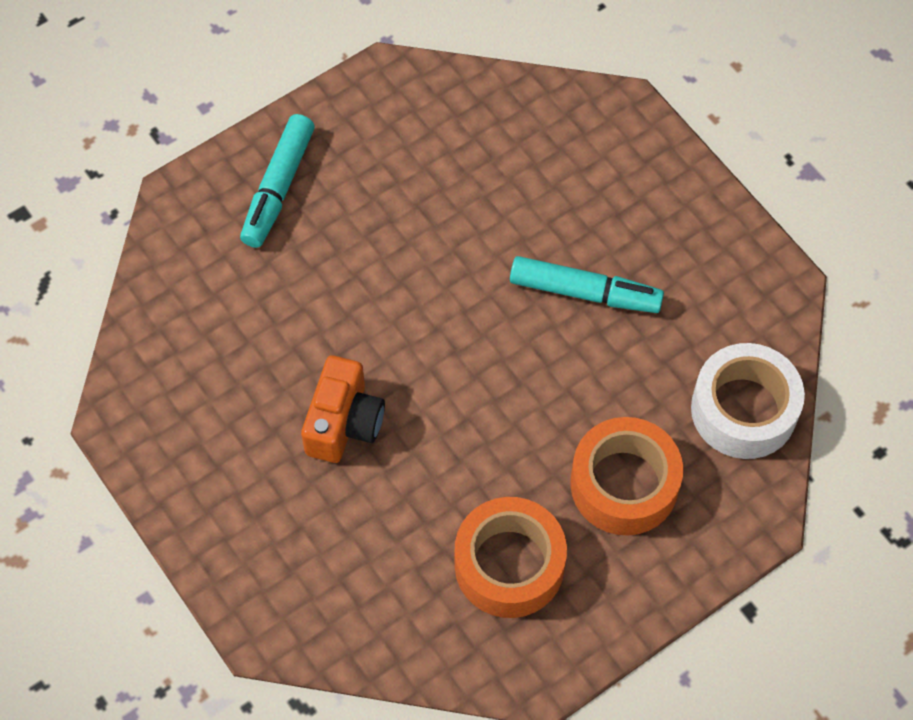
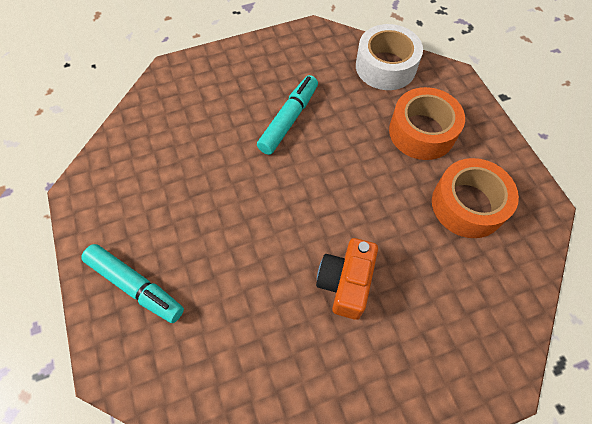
camera: 75 degrees left, 0 degrees up
(344, 423) = (345, 283): orange camera -> orange camera turned 105 degrees counterclockwise

